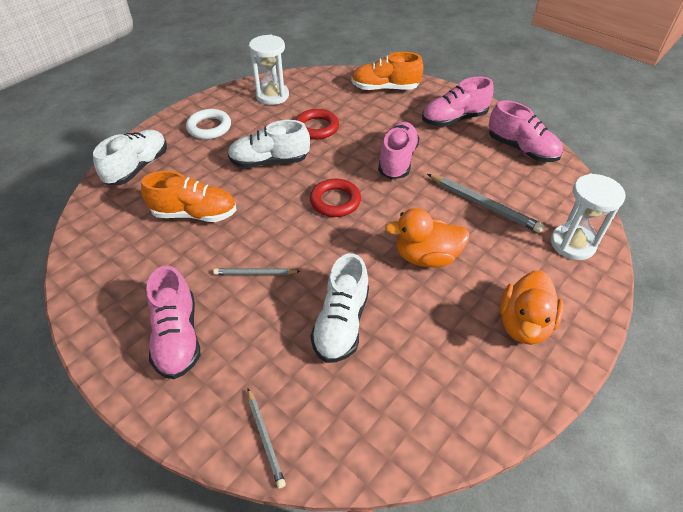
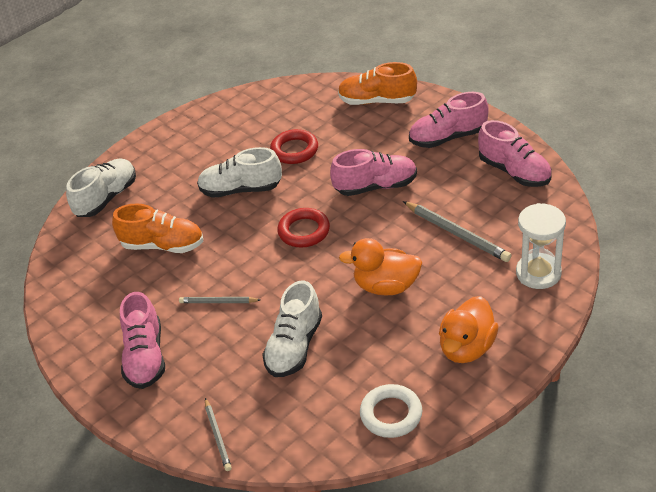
camera: 10 degrees right, 5 degrees down
(209, 127) = (180, 152): white ring -> white ring (391, 414)
(272, 96) = (250, 113): white hourglass -> none
(397, 160) = (376, 186): pink shoe -> pink shoe turned 60 degrees clockwise

